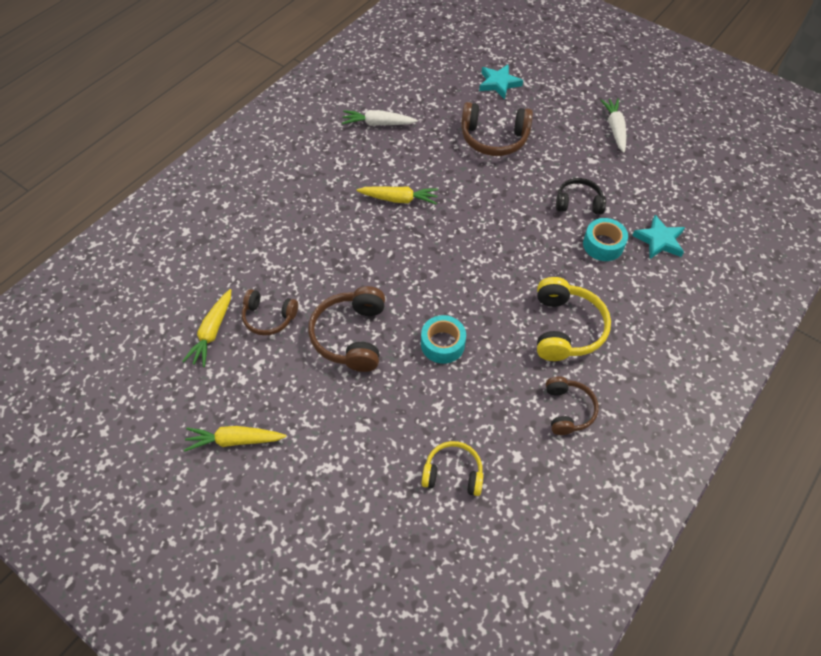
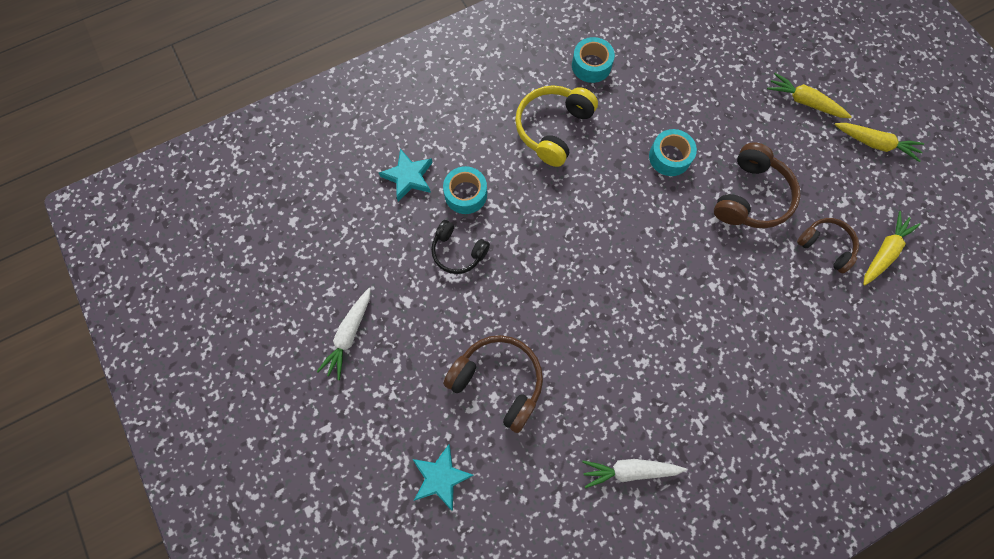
camera: 155 degrees left, 15 degrees up
(378, 124) = (629, 470): white carrot -> white carrot turned 150 degrees clockwise
(399, 199) = (648, 337): yellow carrot -> yellow carrot (804, 102)
(453, 473) = (704, 56): yellow headphones -> none
(568, 410) = (591, 65): brown headphones -> turquoise tape

